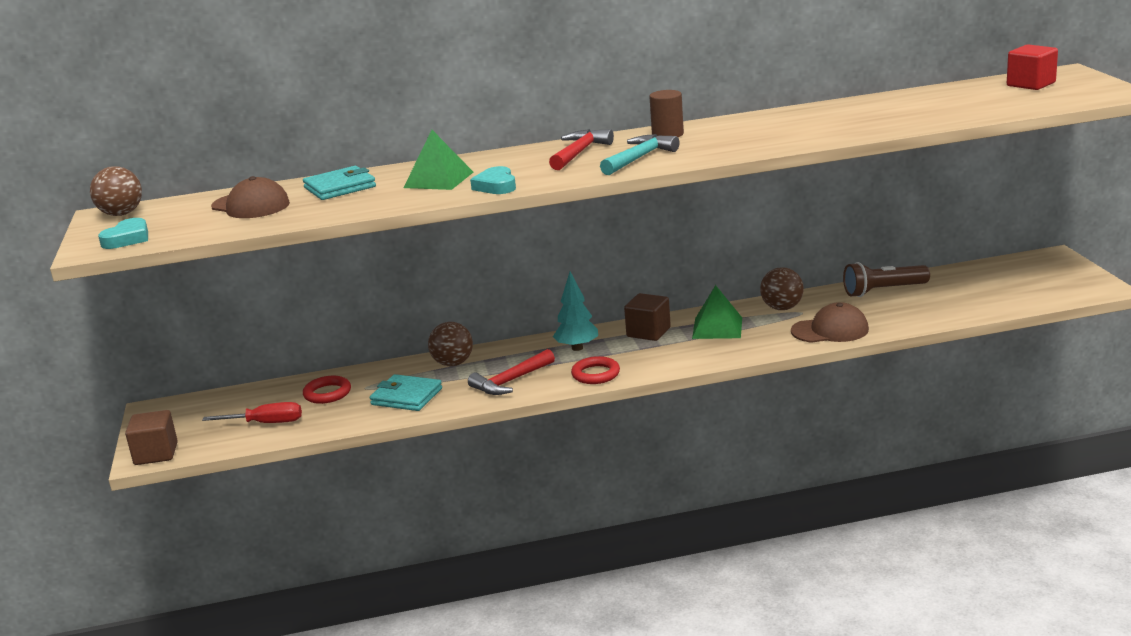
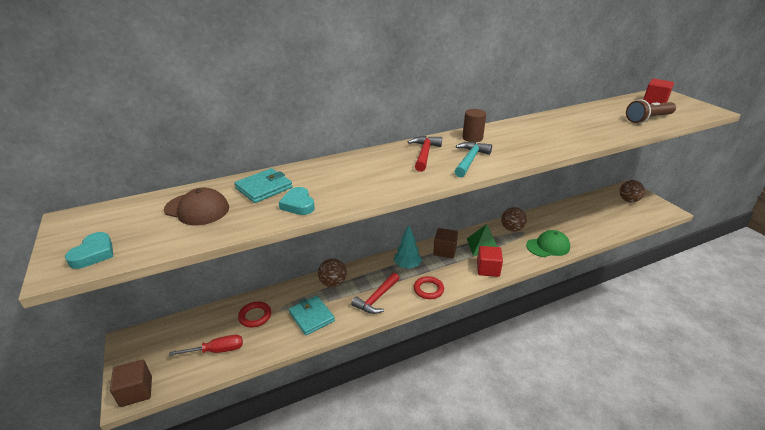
camera: 15 degrees left, 10 degrees up
(121, 214) = (85, 219): brown ball -> brown ball (628, 200)
(406, 396) = (311, 317): turquoise wallet -> turquoise wallet turned 45 degrees clockwise
(438, 180) = (337, 180): green pyramid -> none
(496, 186) = (385, 188): turquoise heart -> turquoise heart (298, 204)
(706, 355) = (488, 269): none -> red cube
(830, 330) = (548, 246): brown cap -> green cap
(883, 291) = (559, 214): brown flashlight -> brown flashlight (648, 119)

